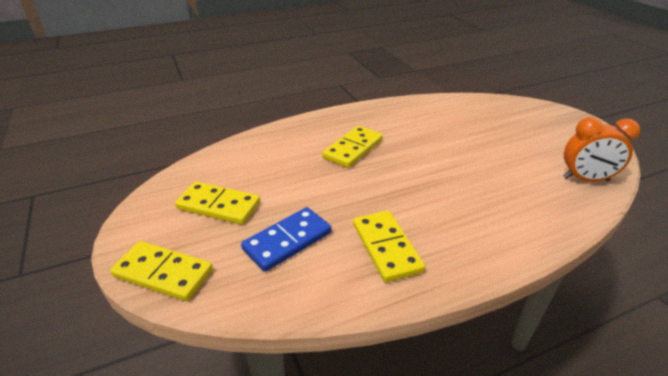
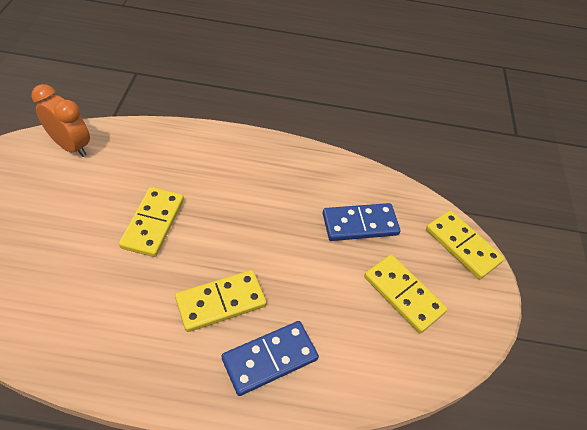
camera: 155 degrees left, 15 degrees up
(298, 140) = (269, 358): none -> blue domino
(386, 247) = (292, 181): yellow domino -> yellow domino (153, 223)

